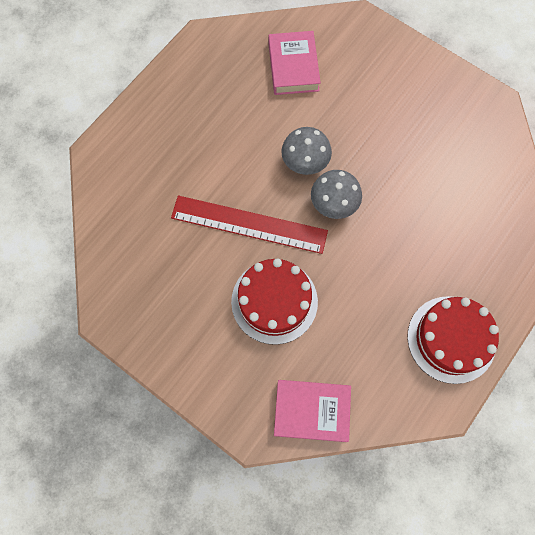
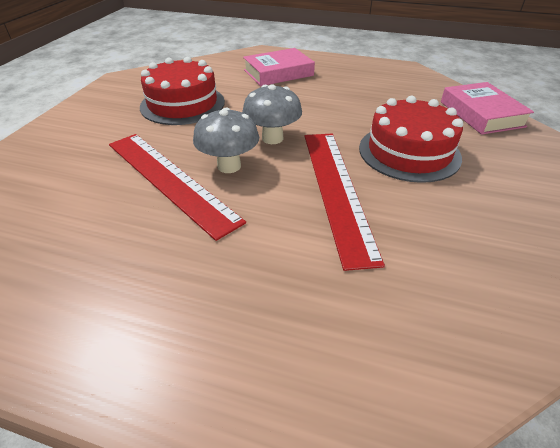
camera: 110 degrees left, 30 degrees down
(293, 67) = (74, 206): pink book -> pink book (278, 73)
(302, 123) = (170, 180): none -> red ruler
(451, 339) = (354, 71): red cake -> red cake (182, 104)

